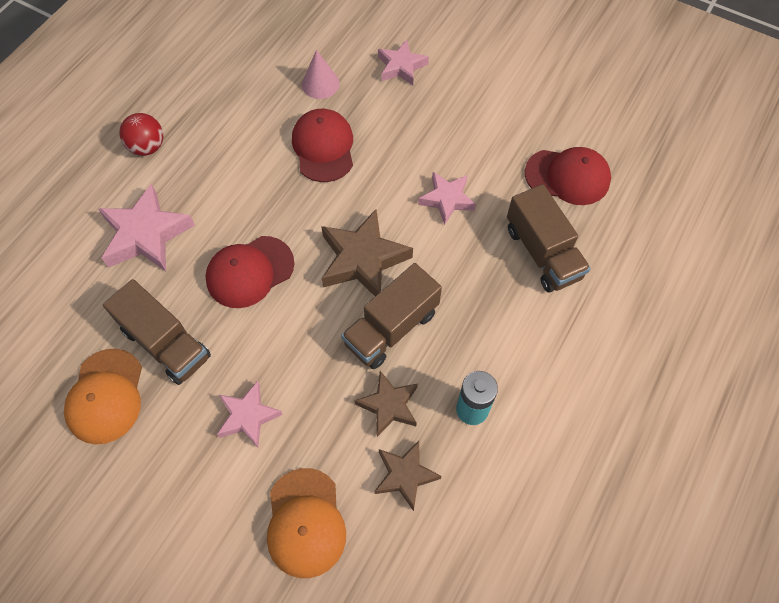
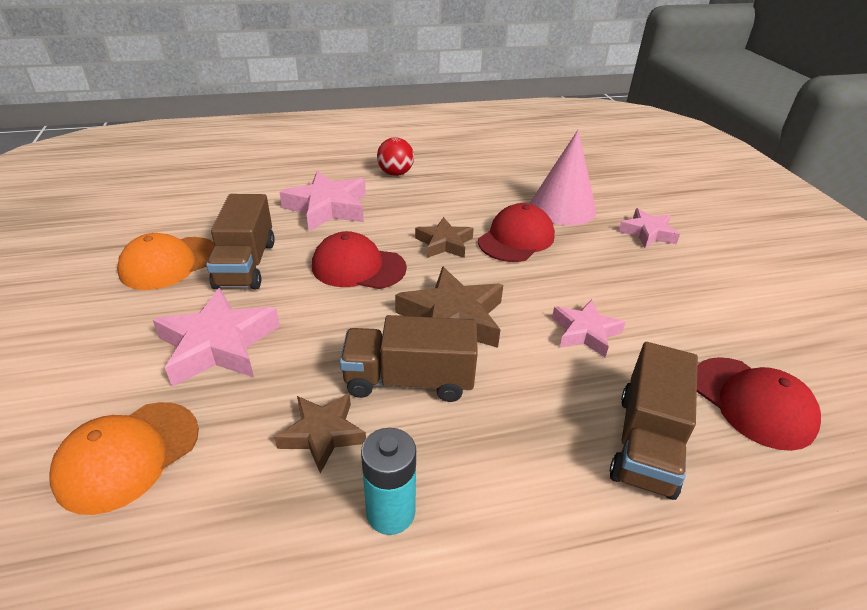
camera: 45 degrees right, 25 degrees down
(248, 416) = (219, 345): pink star -> pink star, size x1.60
(320, 84) = (562, 207): pink cone -> pink cone, size x1.73
(405, 475) = (250, 505): brown star -> brown star (444, 243)

